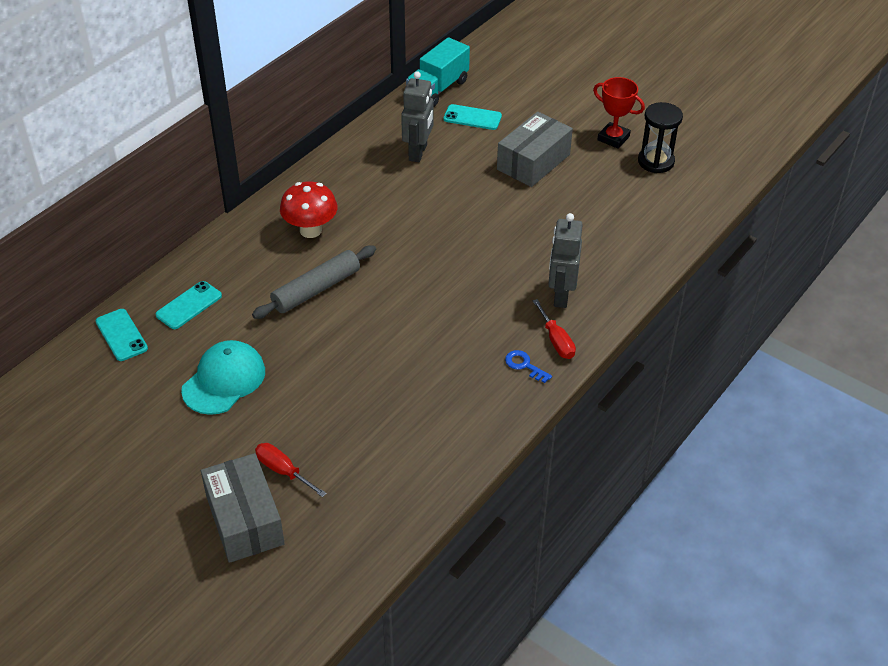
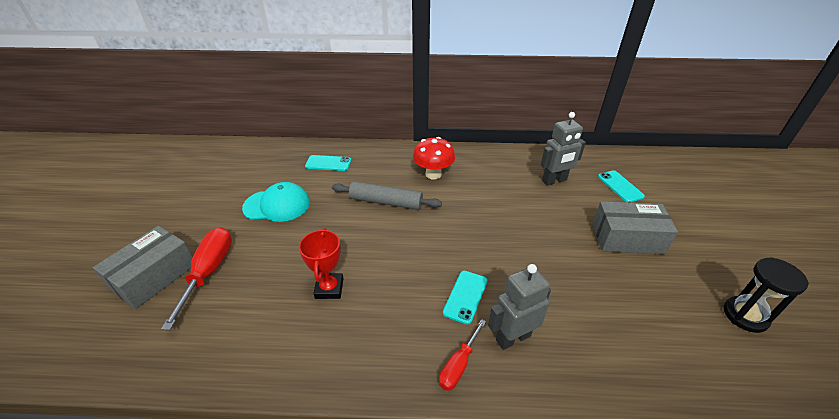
camera: 55 degrees right, 5 degrees down
(121, 335) = (287, 154): turquoise phone -> turquoise phone (465, 296)
(283, 471) = (209, 272): red screwdriver -> red screwdriver, size x1.67
(437, 89) = (619, 159): turquoise truck -> none
(524, 365) = (410, 357): blue key -> none
(613, 138) = (722, 270): red trophy -> red trophy (329, 288)

